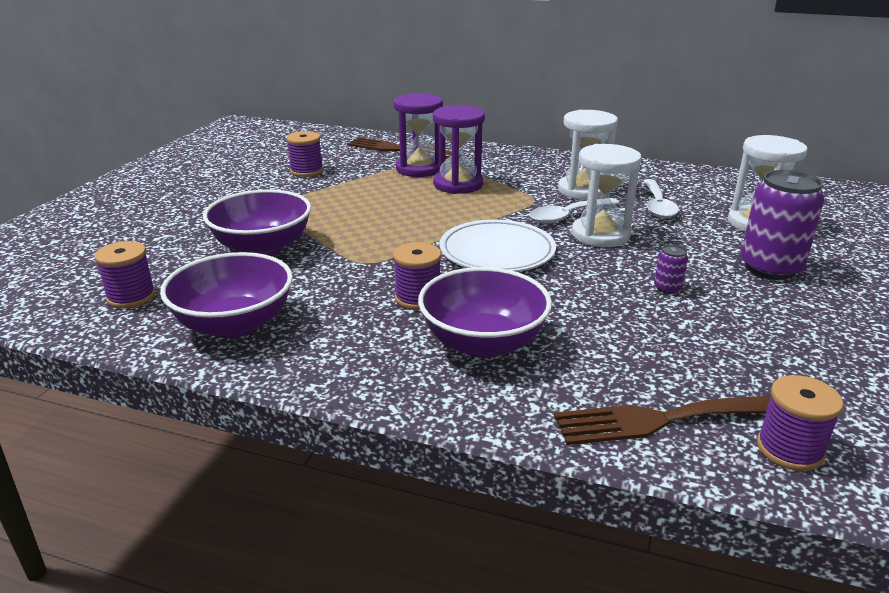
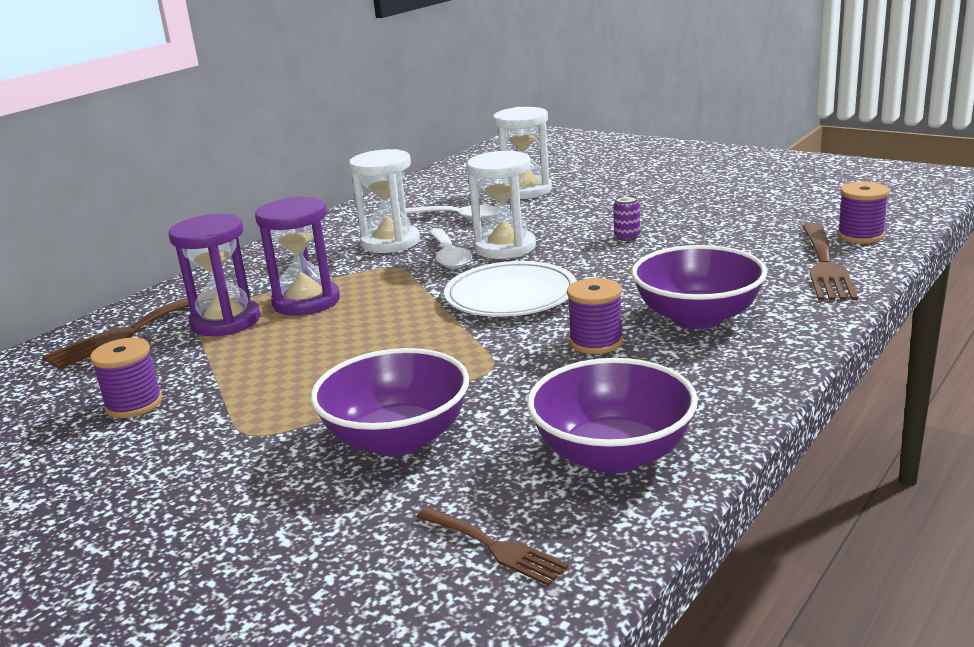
camera: 70 degrees left, 5 degrees down
(131, 297) = (495, 547): purple spool -> brown fork
(770, 268) = (609, 200): purple can -> none

